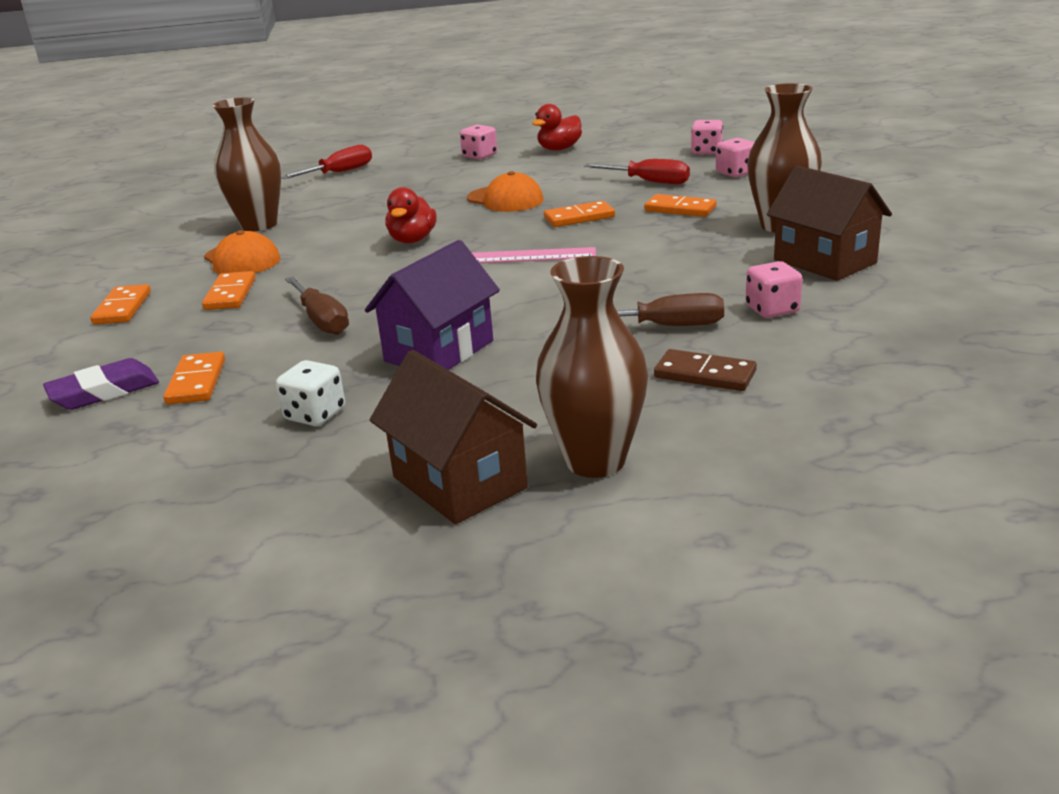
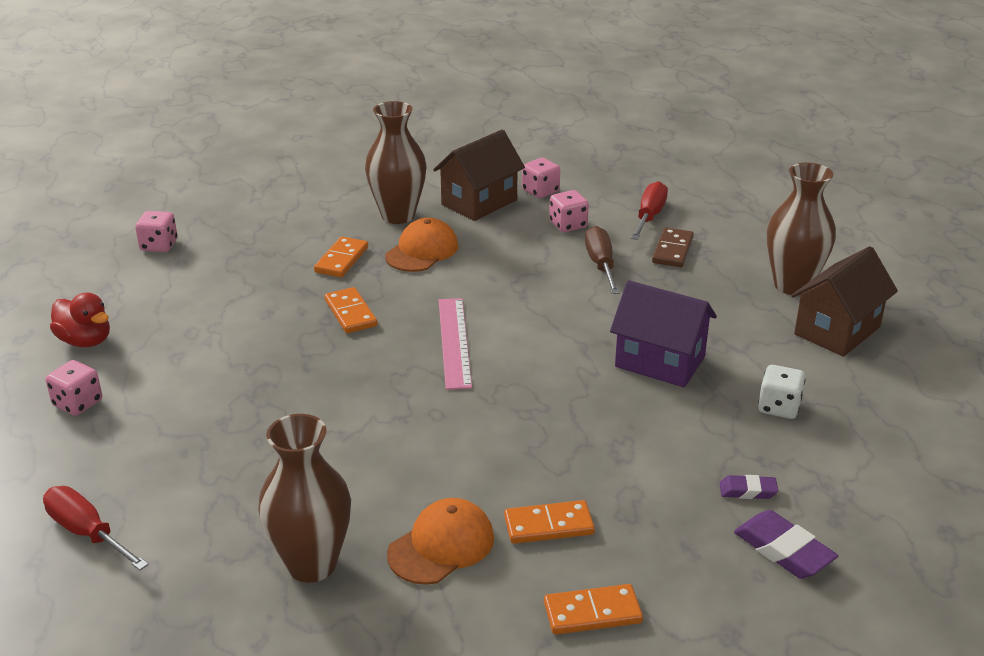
camera: 100 degrees left, 5 degrees up
(197, 382) = (748, 491): orange domino -> purple eraser
(321, 320) = (609, 440): brown screwdriver -> none
(412, 240) = (396, 415): red duck -> none
(505, 199) = (275, 364): orange cap -> orange cap (422, 251)
(648, 182) = (250, 277): red screwdriver -> red screwdriver (649, 216)
(735, 173) = (242, 231): pink dice -> pink dice (540, 191)

